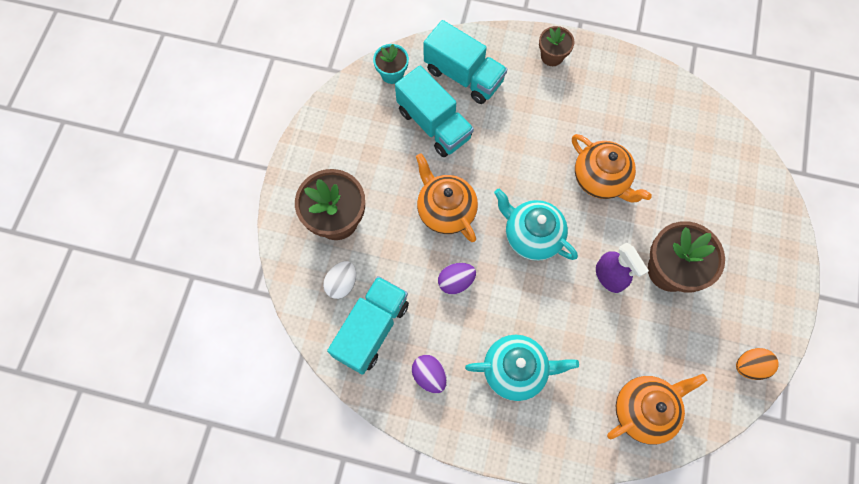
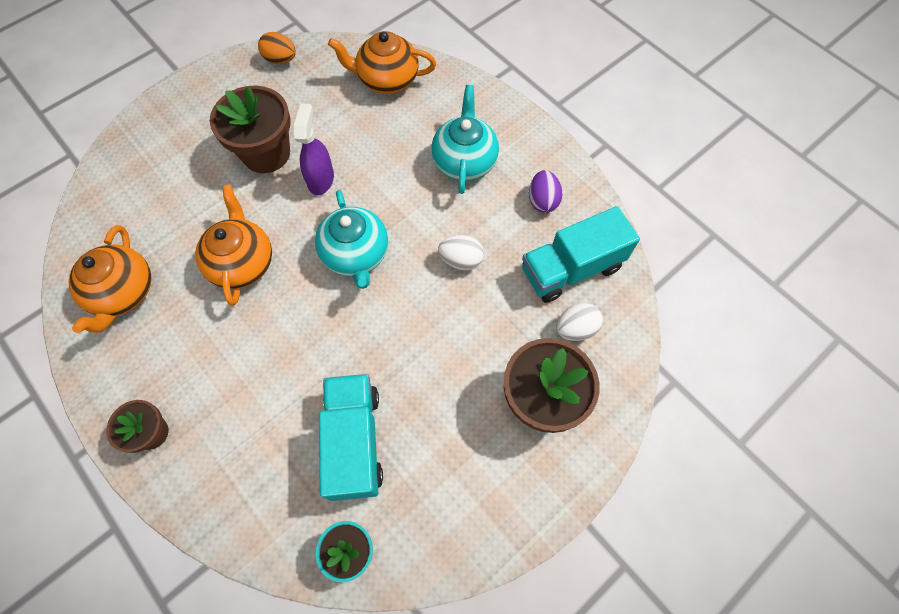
camera: 145 degrees left, 5 degrees down
(445, 210) = (418, 333): orange teapot -> orange teapot (123, 293)
(456, 281) = (461, 260): purple egg -> white egg
(463, 75) = (270, 482): turquoise truck -> none
(515, 370) = (464, 161): turquoise teapot -> turquoise teapot turned 60 degrees clockwise

